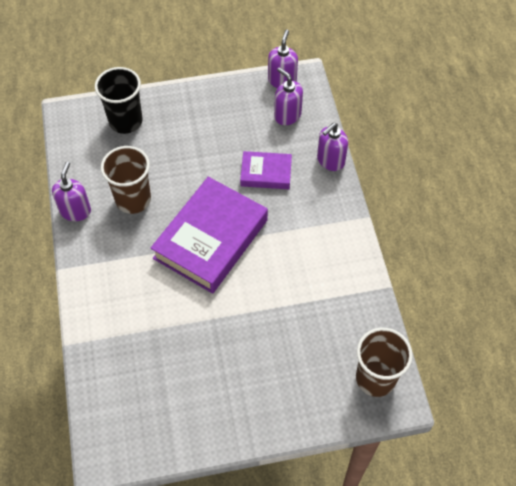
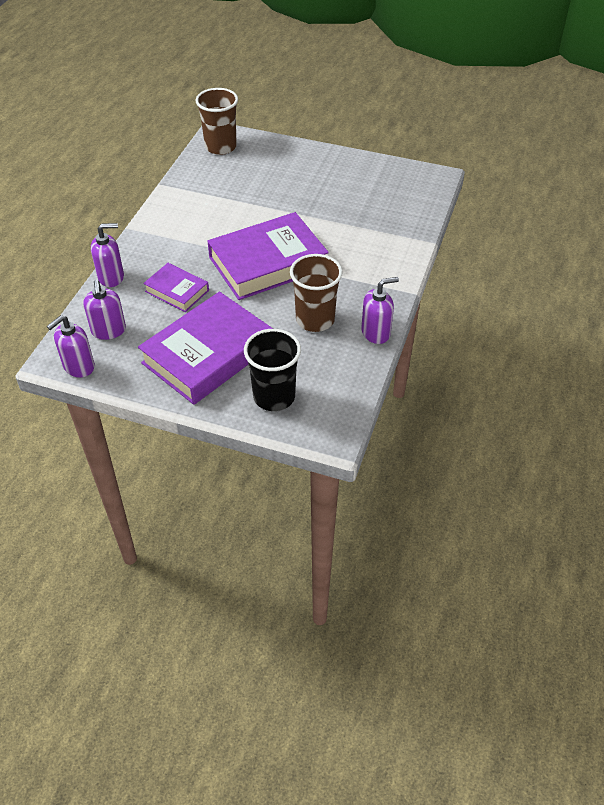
camera: 150 degrees left, 10 degrees down
(75, 211) = (376, 332): purple soap dispenser -> purple soap dispenser turned 150 degrees counterclockwise
(197, 131) = (208, 354): none -> purple book

